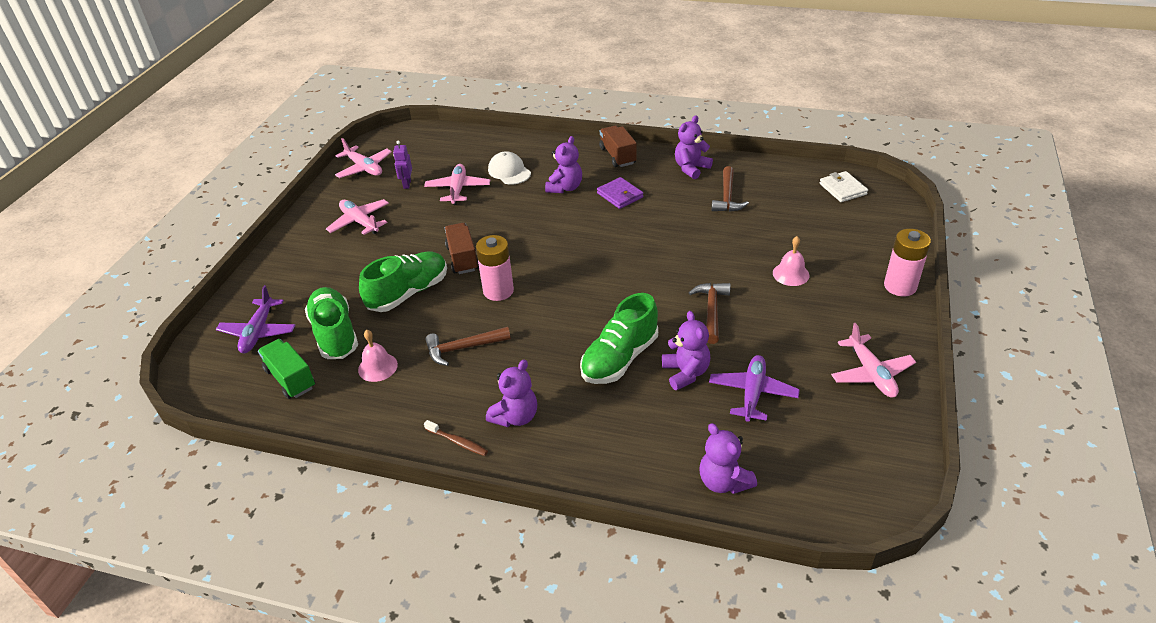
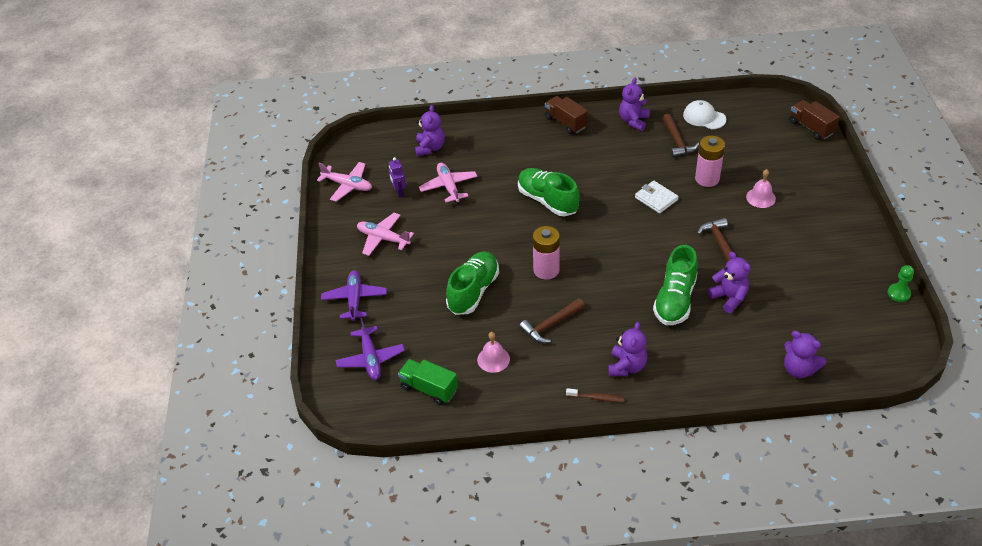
camera: 20 degrees left, 5 degrees up
(335, 334) = (437, 342): green shoe -> green shoe (547, 201)
(462, 258) = (497, 249): brown truck -> brown truck (811, 128)
(509, 171) = (482, 159): white cap -> white cap (704, 117)
(565, 188) = (540, 163): purple teddy bear -> purple teddy bear (430, 148)
(620, 195) = (590, 160): purple wallet -> none
(752, 393) = (784, 300): purple plane -> purple plane (354, 299)
(842, 189) = (761, 113): white wallet -> white wallet (656, 199)
(871, 373) = (855, 262): pink plane -> none
(900, 286) = (842, 188): pink battery -> pink battery (707, 179)
(911, 425) = (898, 293): none -> green pawn

